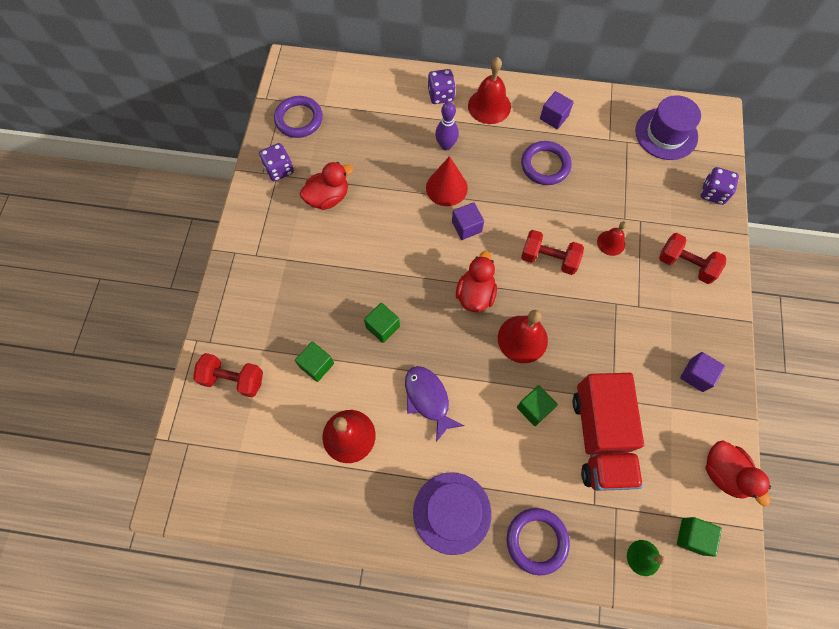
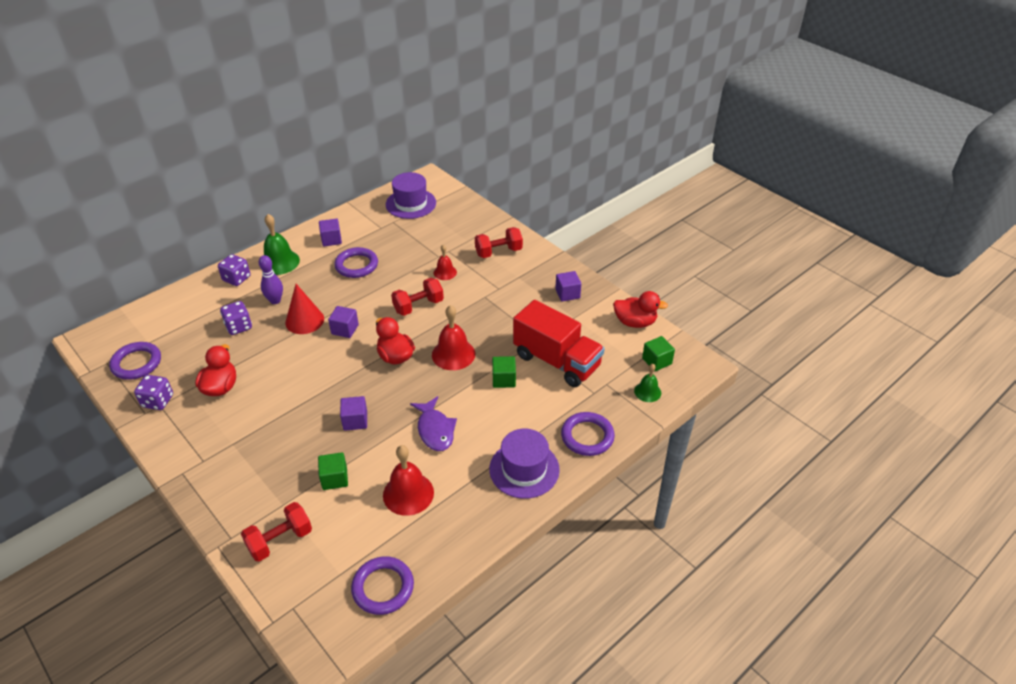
camera: 50 degrees left, 25 degrees down
(251, 496) = (383, 587): none -> purple ring
(382, 327) = (355, 421): green cube -> purple cube
(428, 399) = (435, 430): purple fish -> purple fish turned 120 degrees counterclockwise
(489, 106) = (280, 262): red bell -> green bell
(713, 193) = (471, 212): purple dice -> purple dice (238, 327)

